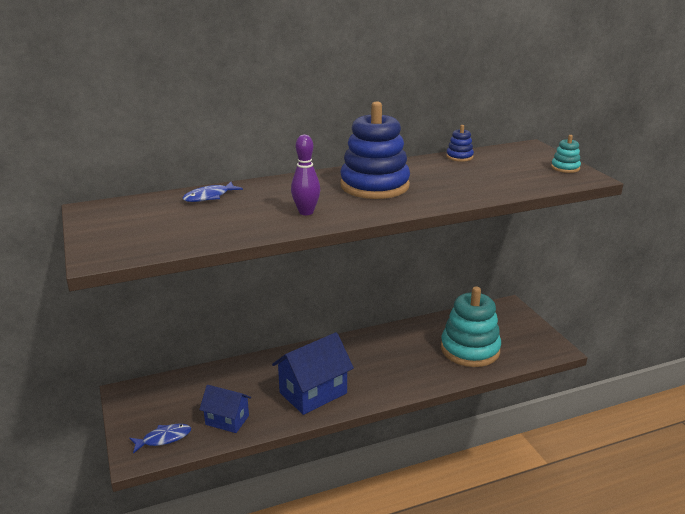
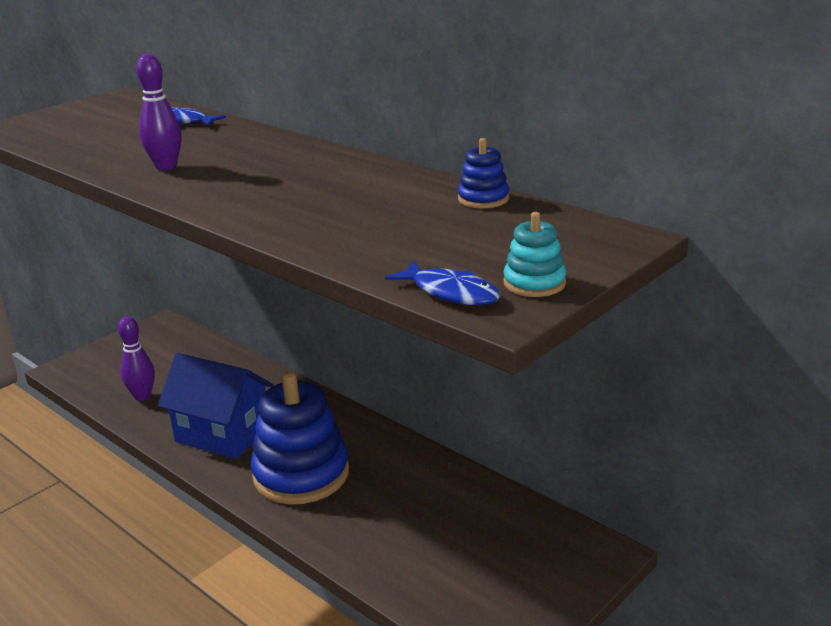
camera: 65 degrees right, 0 degrees up
(163, 438) = (96, 372): blue fish -> blue fish (450, 292)
(227, 420) = (142, 396): blue house -> purple bowling pin
(374, 186) = (291, 177): blue stacking toy -> blue stacking toy (301, 474)
(470, 349) = (420, 541): turquoise stacking toy -> none

